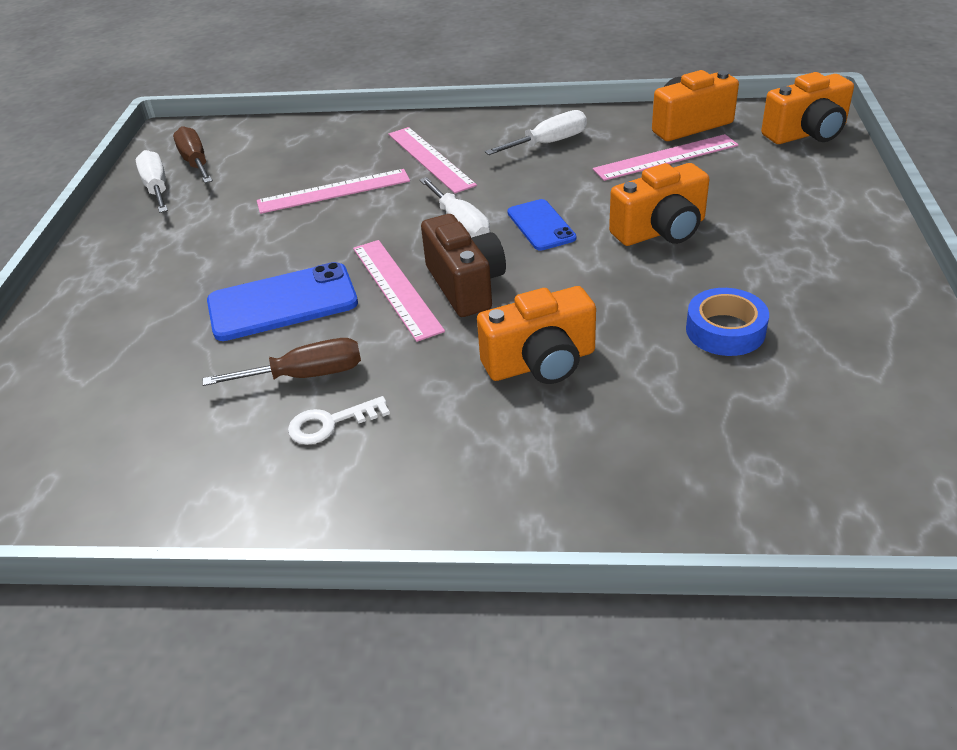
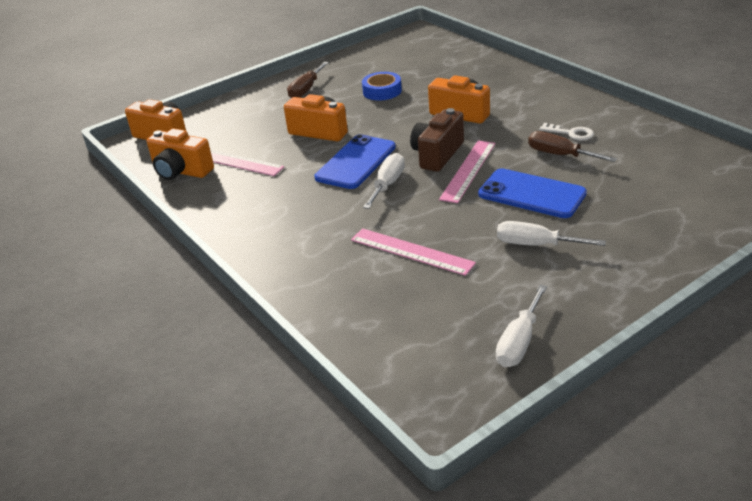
camera: 130 degrees left, 5 degrees down
(195, 162) = (462, 353): brown screwdriver -> brown screwdriver (306, 90)
(430, 159) = (324, 238): pink ruler -> none
(541, 225) = (356, 162): blue phone -> blue phone, size x1.63
(548, 143) = (254, 206): white screwdriver -> white screwdriver (536, 245)

